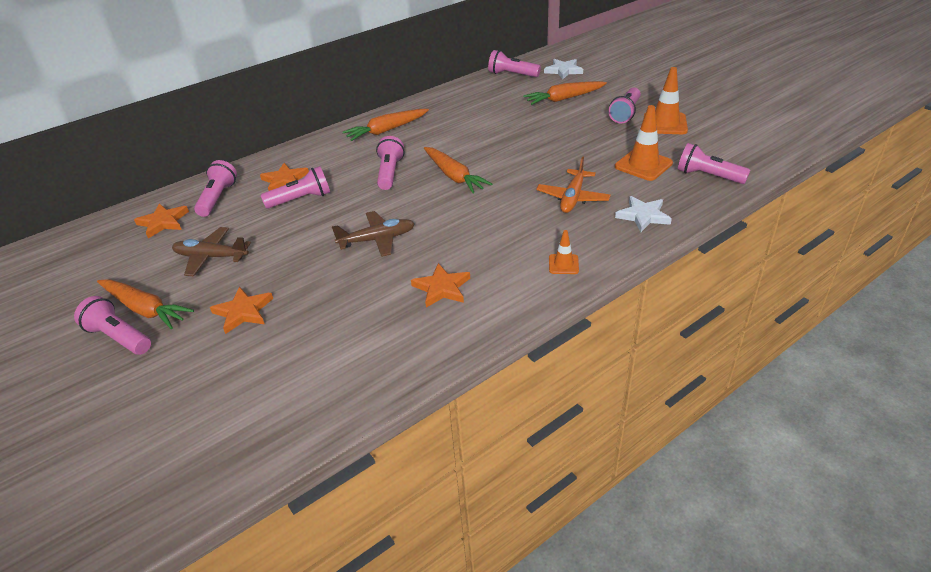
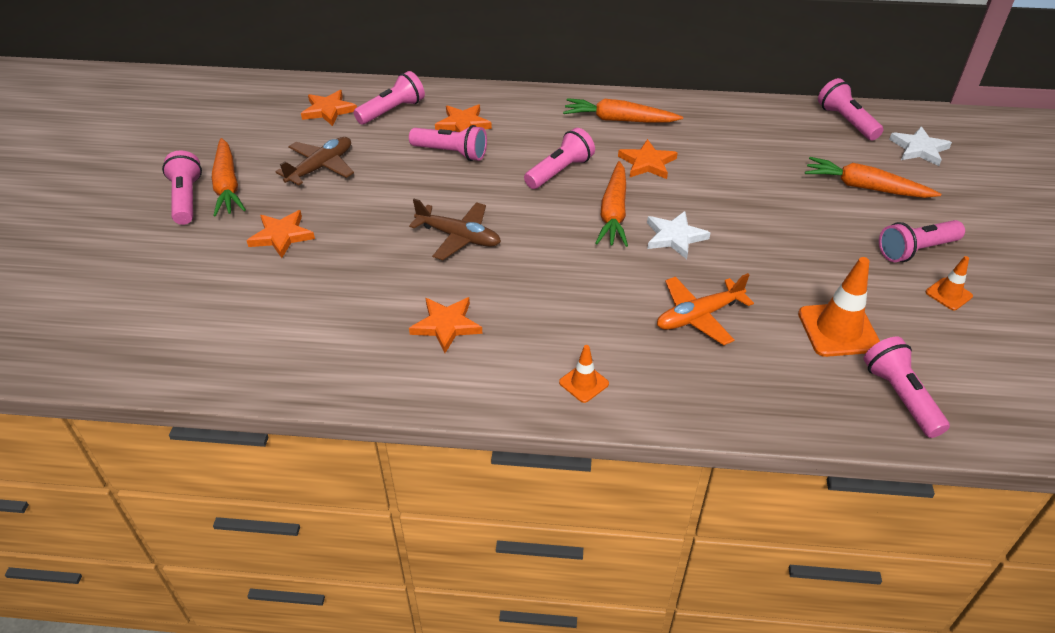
camera: 40 degrees right, 5 degrees up
(211, 257) = (321, 167): brown plane -> brown plane turned 75 degrees clockwise
(436, 143) = (647, 163): none -> orange star
(643, 216) = (745, 390): white star -> white star (675, 237)
(665, 124) = (948, 294): orange traffic cone -> orange traffic cone, size x0.55

